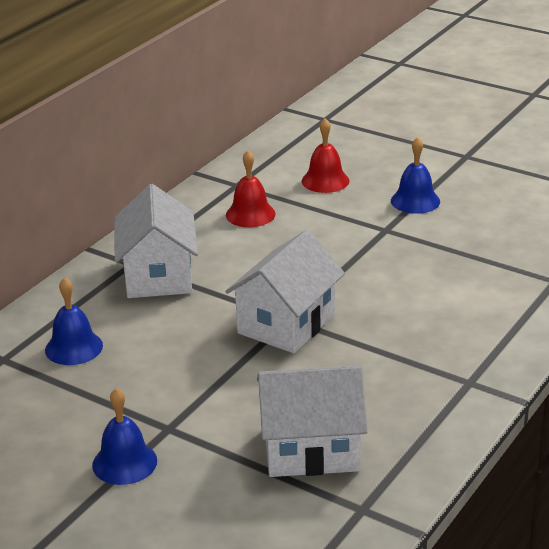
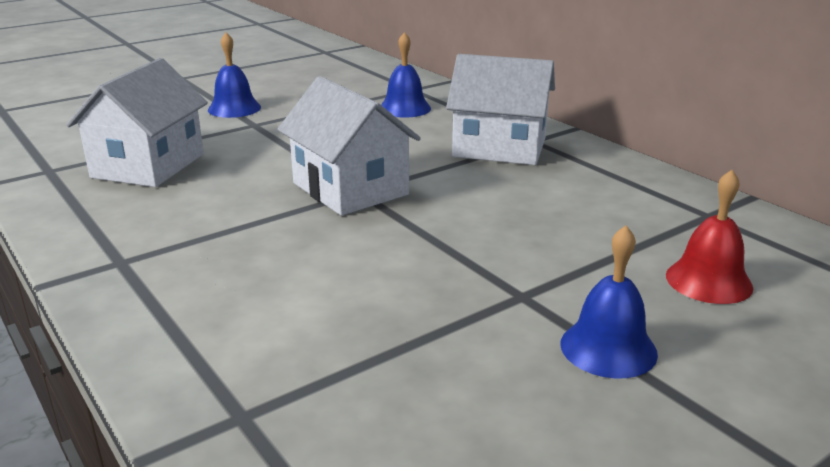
camera: 110 degrees right, 5 degrees down
(250, 214) = (616, 210): red bell -> none

